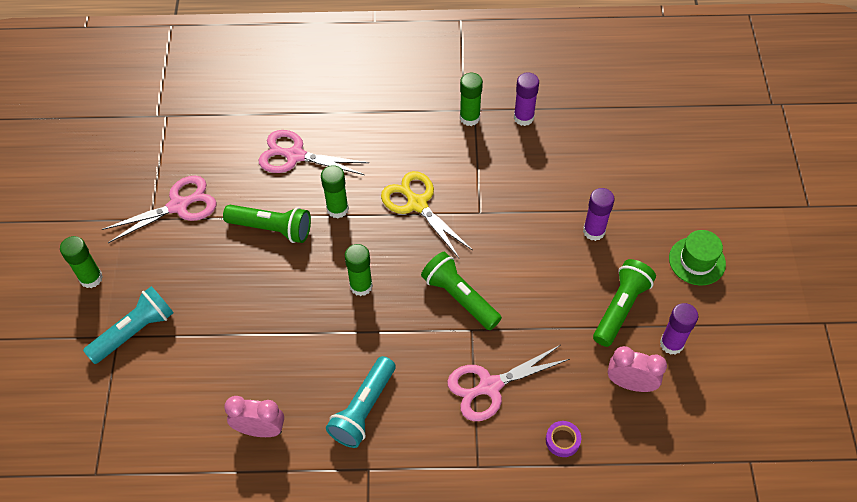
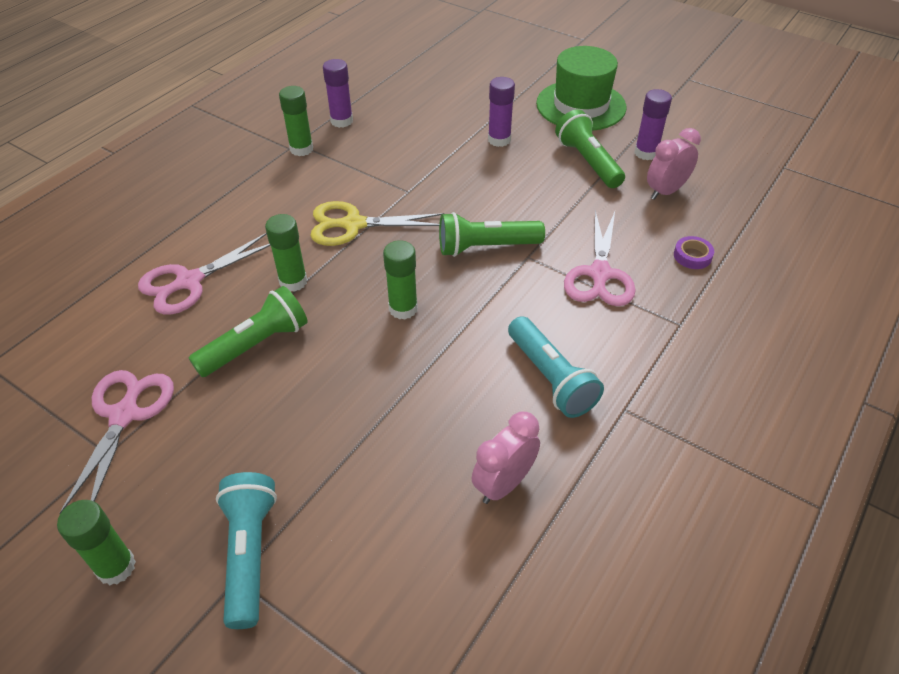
camera: 55 degrees left, 10 degrees down
(697, 261) = (581, 105): green hat -> green hat, size x1.64

